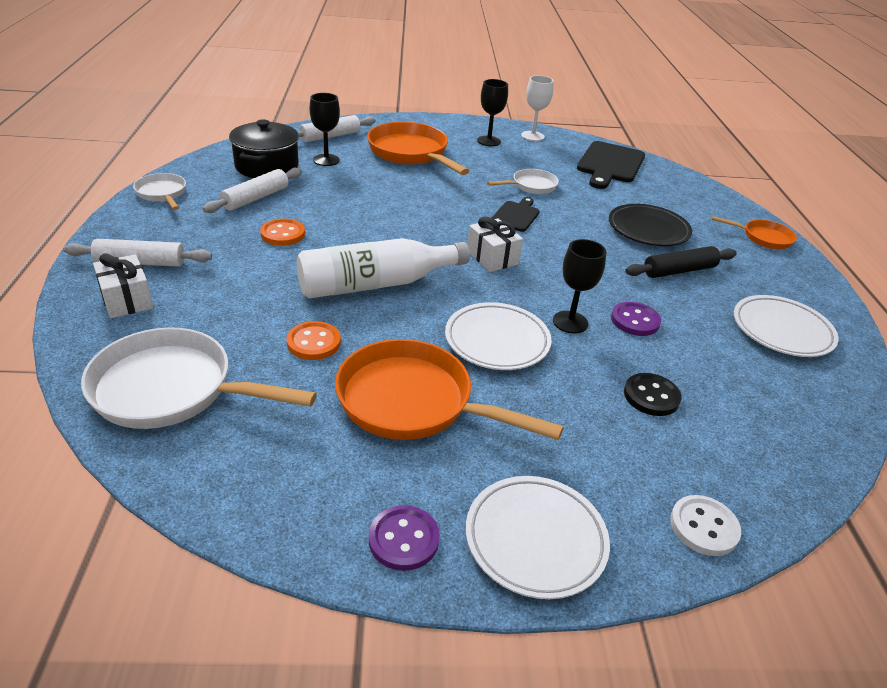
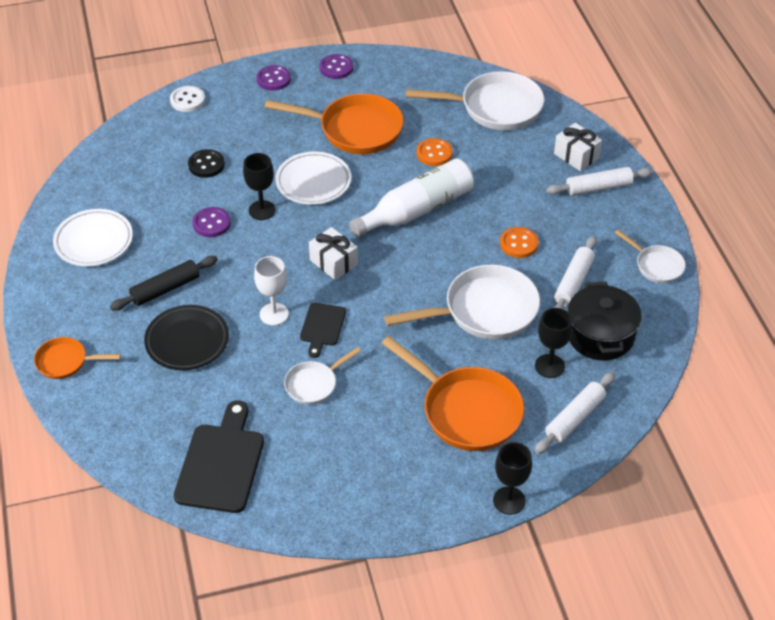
camera: 170 degrees right, 10 degrees up
(357, 197) = (484, 311): none -> white pan
(488, 141) = (382, 473): black goblet -> black goblet (509, 500)
(532, 136) = (327, 507): white goblet -> white goblet (274, 314)
(535, 540) = (273, 79): white plate -> purple button

